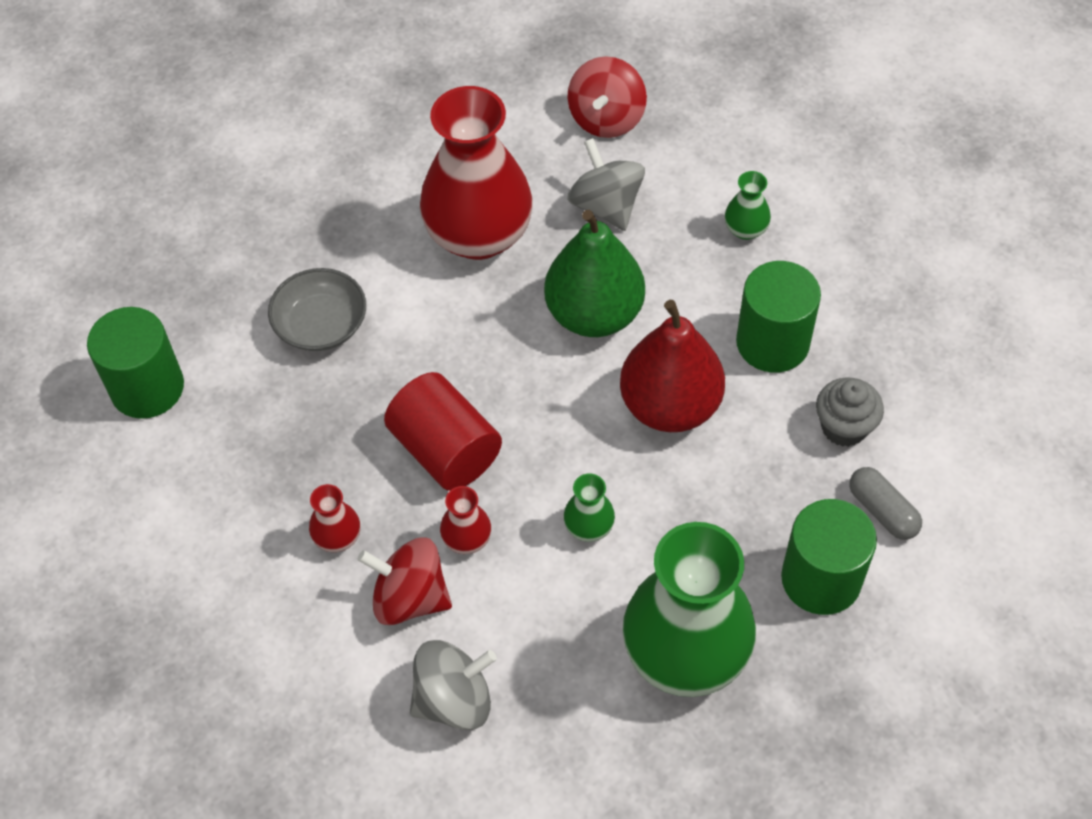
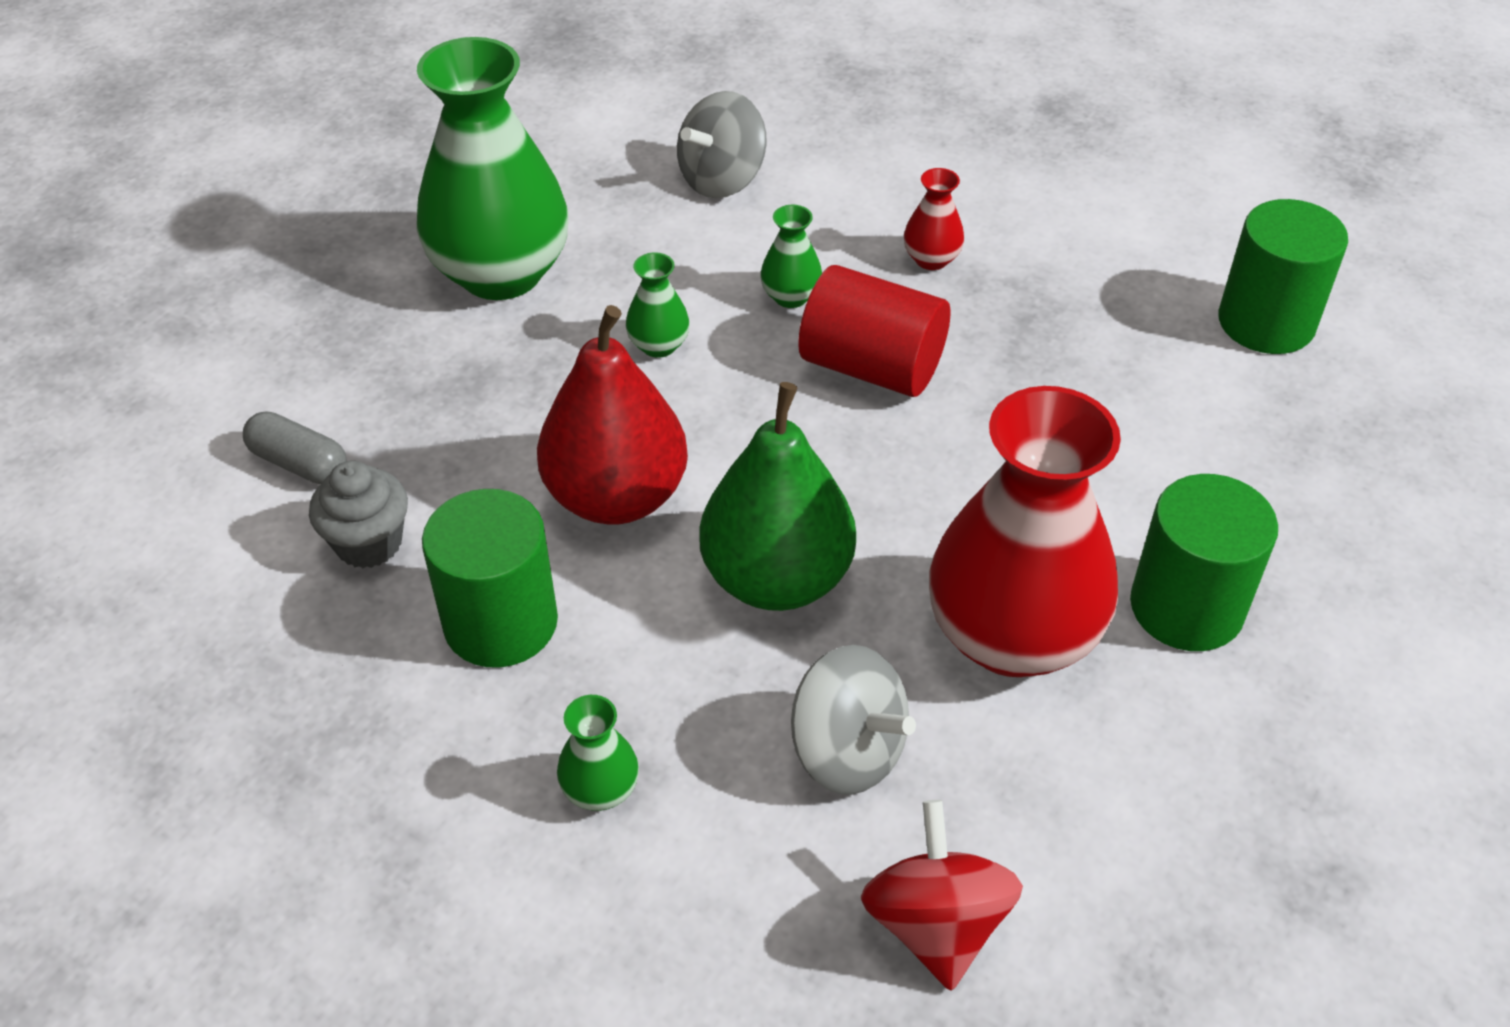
camera: 155 degrees right, 10 degrees down
(321, 324) = (1129, 449): grey bowl -> none
(410, 597) = (818, 236): red spinning top -> none
(467, 539) = (790, 296): red vase -> green vase
(821, 579) = (364, 375): green cylinder -> green cylinder (1186, 607)

